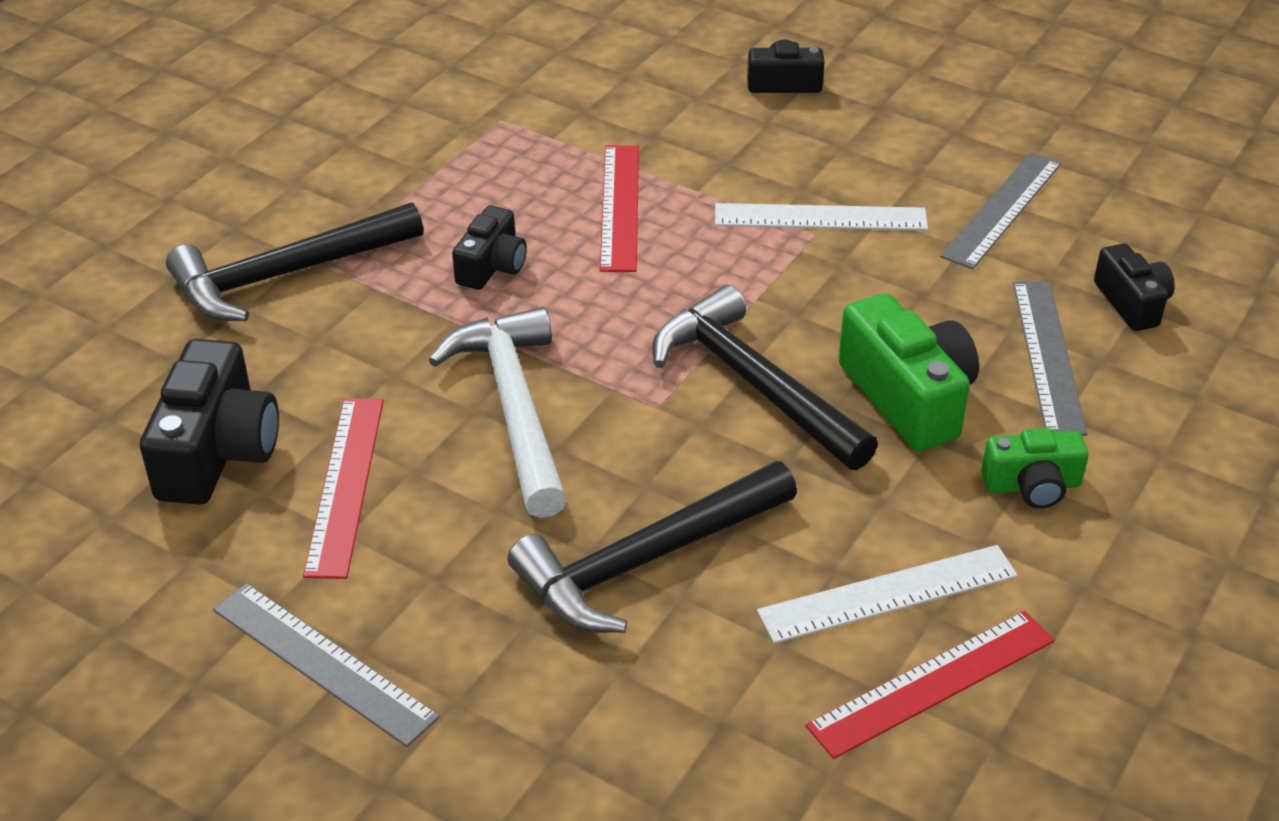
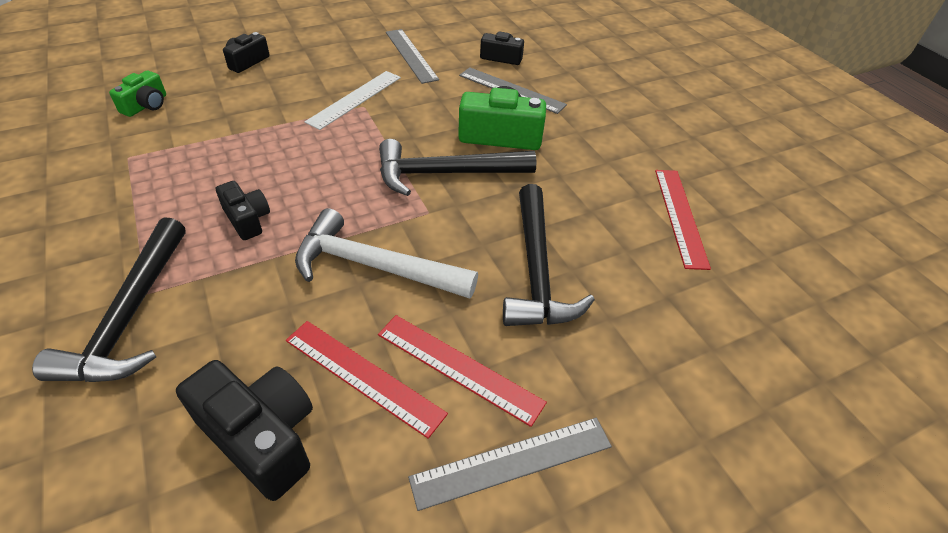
camera: 60 degrees left, 5 degrees up
(620, 207) = (263, 151): red ruler -> red ruler (459, 367)
(888, 594) = (618, 202): white ruler -> none
(1032, 486) = (583, 132): green camera -> green camera (146, 105)

